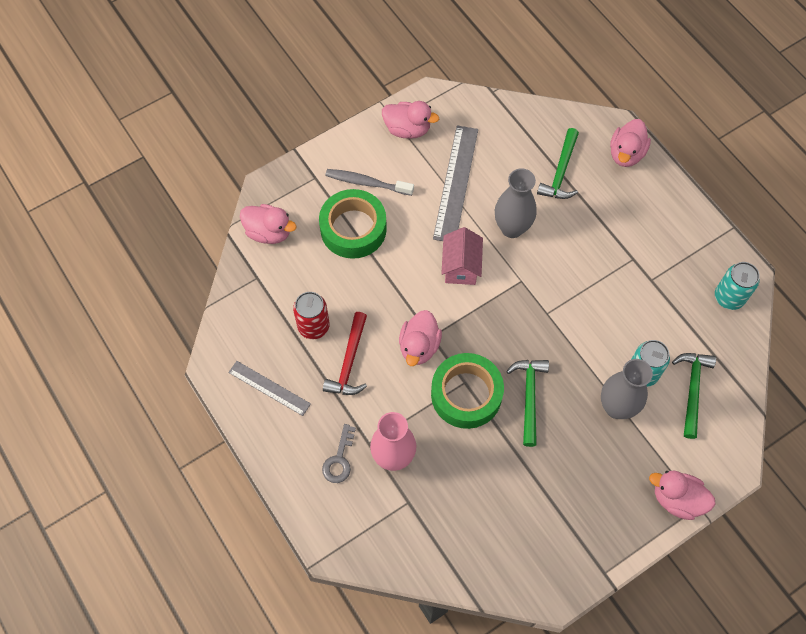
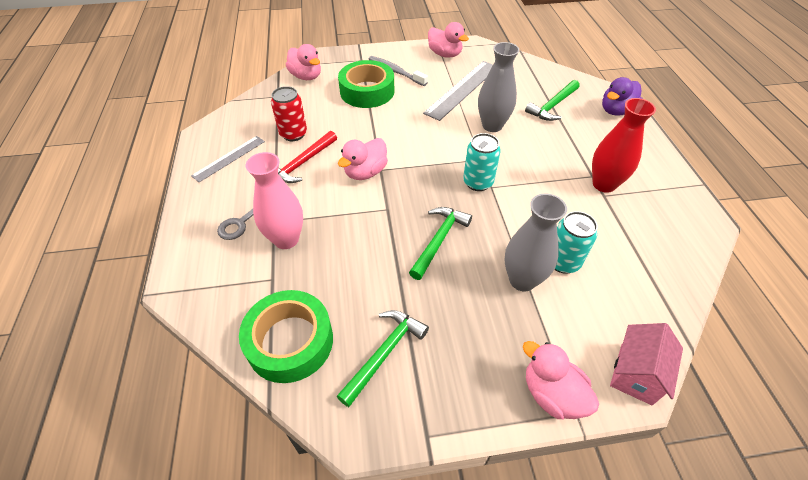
camera: 25 degrees right, 15 degrees down
(269, 388) = (229, 158): grey ruler -> grey ruler turned 75 degrees clockwise
(461, 267) = (434, 135): pink house -> pink house (636, 373)
(466, 394) = (382, 218): green tape -> green tape (290, 341)
(626, 154) = (616, 111): pink duck -> purple duck
(647, 265) = (604, 184): none -> red vase
(692, 390) = (613, 295): green hammer -> green hammer (384, 353)
(729, 297) = (682, 233): turquoise can -> turquoise can (478, 182)

